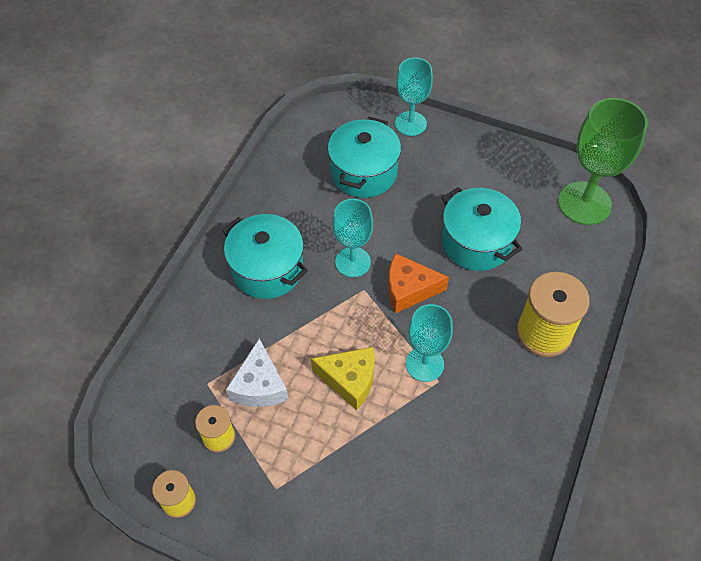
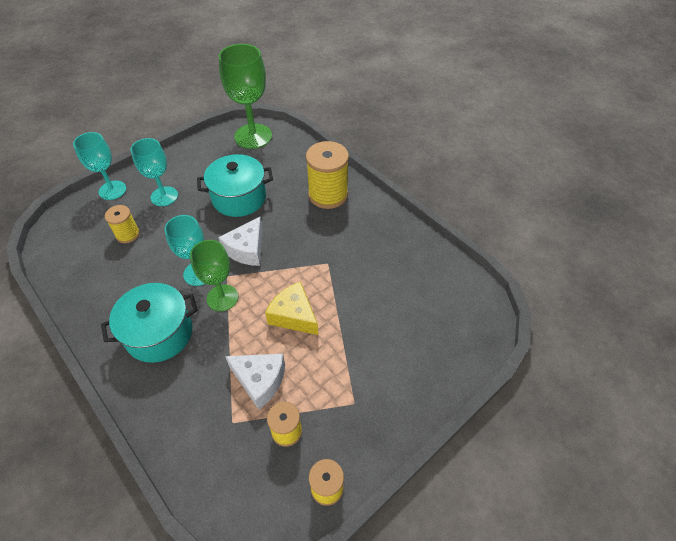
camera: 65 degrees left, 5 degrees down
(335, 300) = (222, 298): none -> green goblet
(349, 380) = (294, 315): yellow cheese -> yellow cheese turned 90 degrees counterclockwise
(364, 172) = (128, 234): turquoise pot -> yellow spool
(409, 289) = (247, 249): orange cheese -> white cheese
(424, 364) = (310, 265): turquoise goblet -> turquoise goblet (164, 196)

